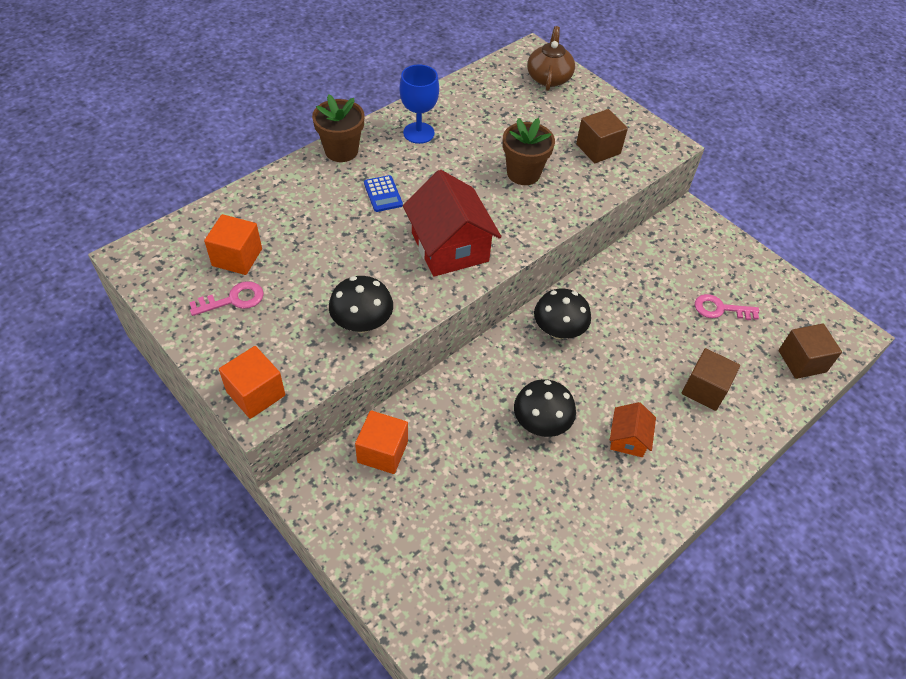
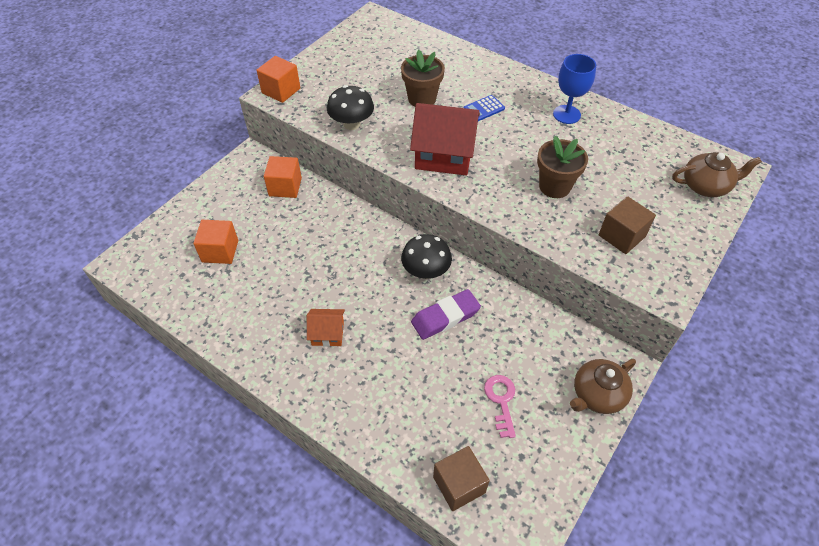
camera: 80 degrees right, 0 degrees up
(233, 300) = (352, 63): pink key -> none
(237, 257) = (389, 56): orange cube -> orange cube (220, 251)
(341, 151) = (519, 78): brown flower pot -> brown flower pot (422, 99)
(449, 247) = (444, 155): red house -> red house turned 45 degrees clockwise
(541, 423) = (329, 272): black mushroom -> none
(621, 328) = (445, 317): none -> purple eraser
(704, 389) = (395, 391): brown cube -> none
(717, 241) = (597, 395): none -> brown teapot

